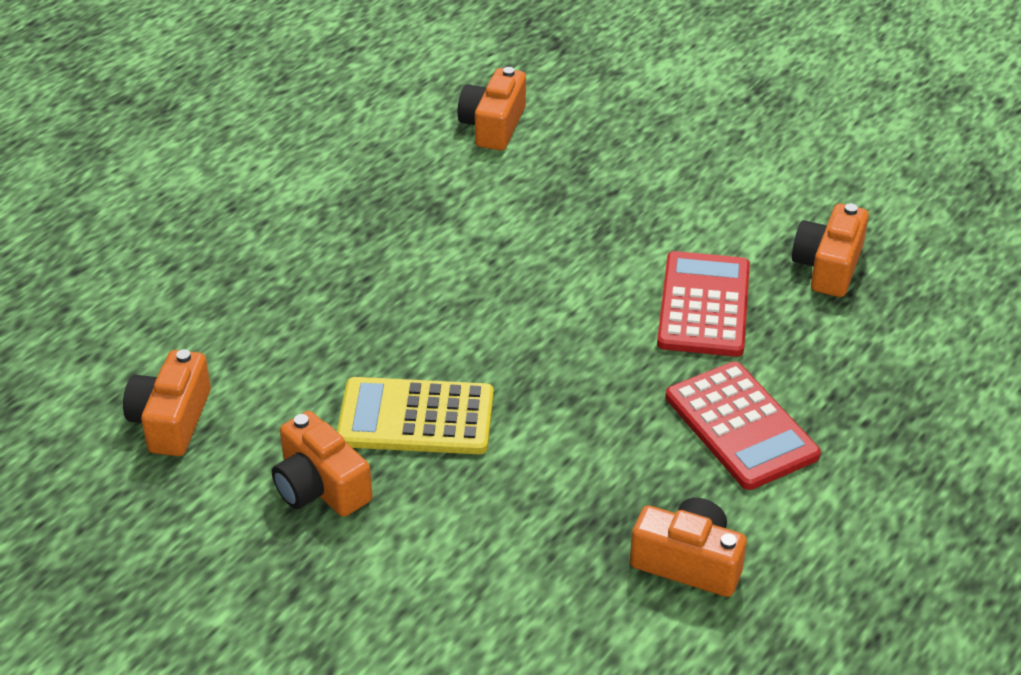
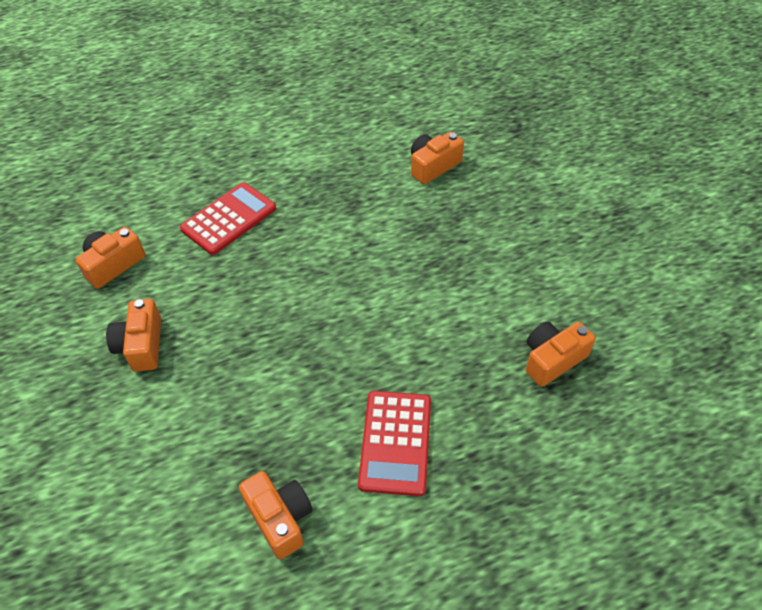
camera: 35 degrees right, 10 degrees up
(416, 418) = (225, 330): yellow calculator -> none
(703, 305) = (448, 345): red calculator -> red calculator (229, 219)

